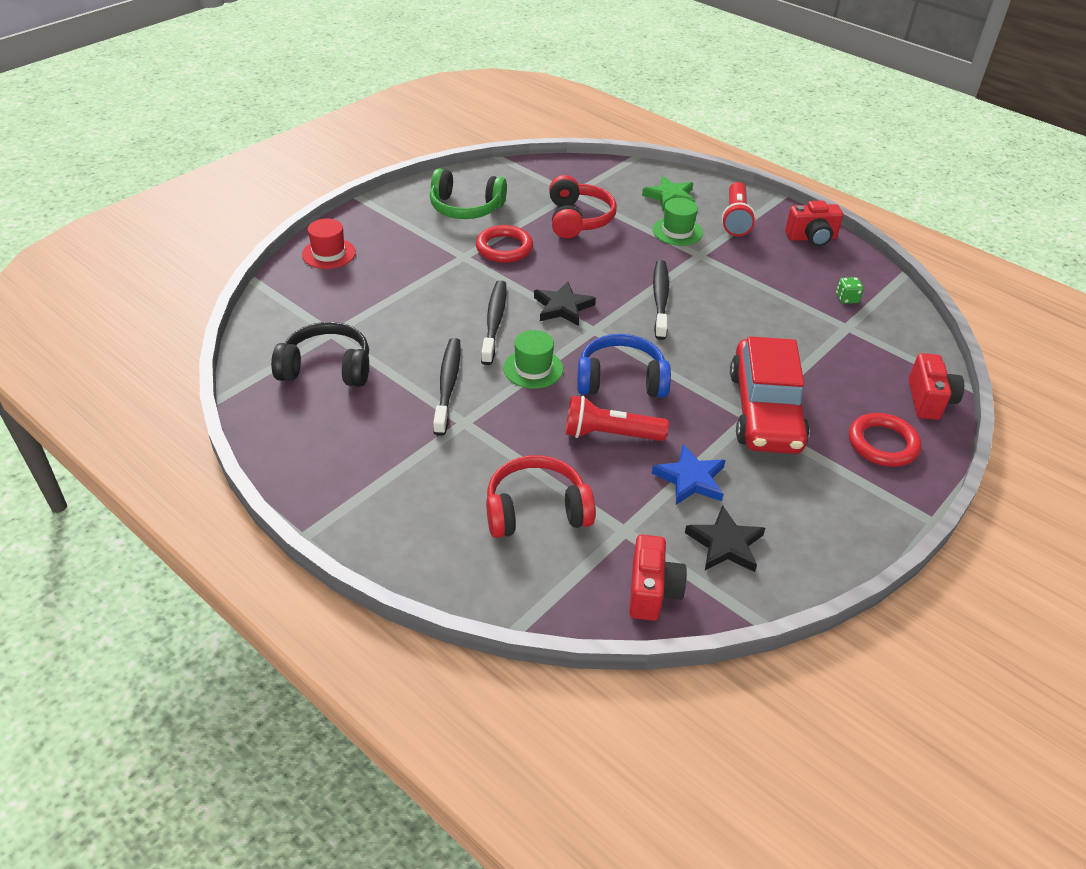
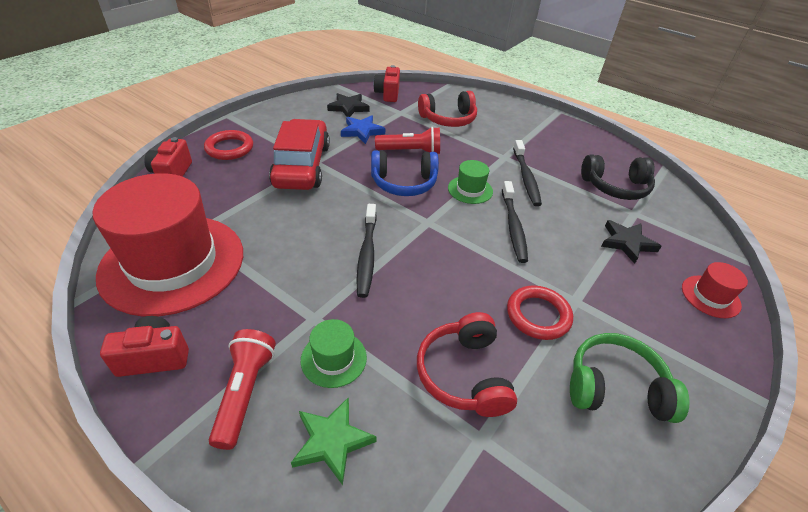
camera: 175 degrees right, 0 degrees up
(563, 307) = (458, 242): black star -> black star (627, 243)
(847, 299) = (173, 263): green dice -> red hat

